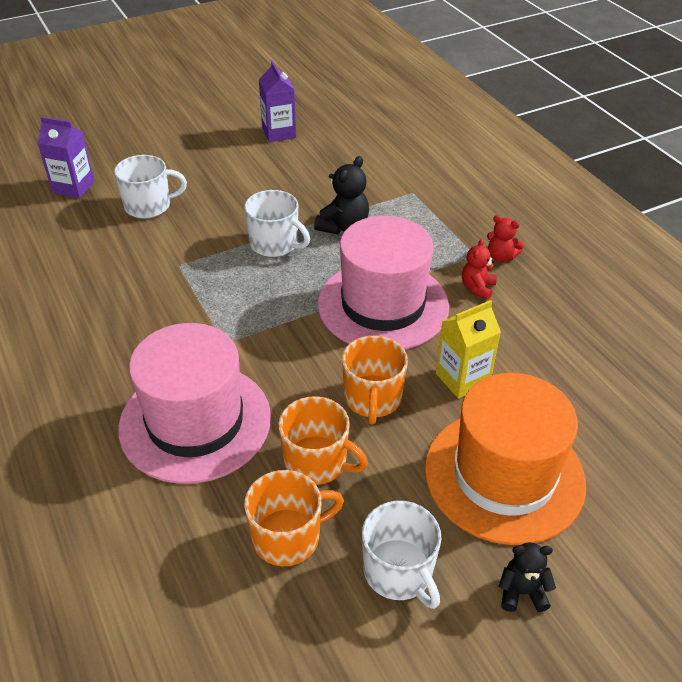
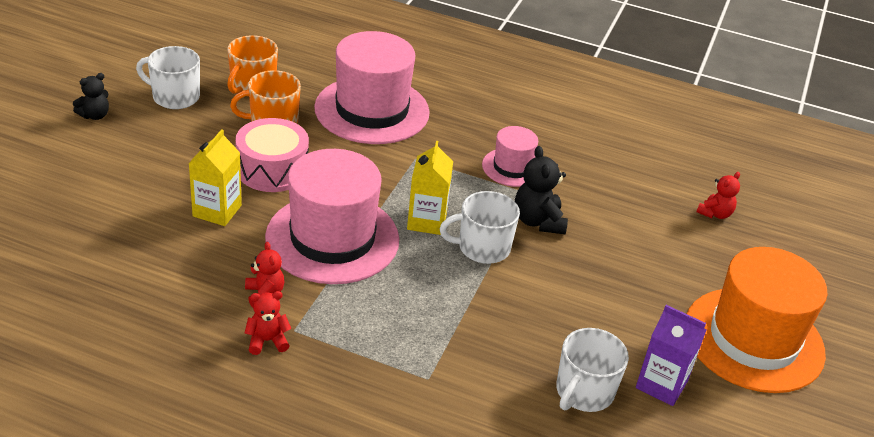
camera: 135 degrees right, 5 degrees down
(73, 187) = (715, 213): purple carton -> red teddy bear
(149, 206) = (631, 228): white mug -> white mug (583, 392)
(156, 291) = (512, 167): none -> pink hat
(290, 282) = (427, 221): none -> yellow carton
(343, 226) = (447, 296): black teddy bear -> black teddy bear (538, 221)
(372, 399) = (272, 169): orange mug -> pink drum
(504, 475) = (142, 164): orange hat -> orange hat (753, 339)

